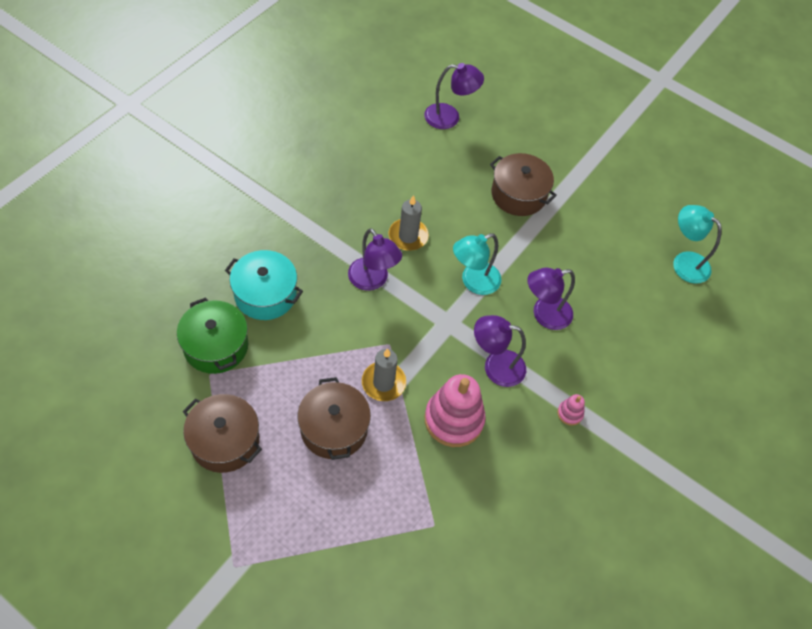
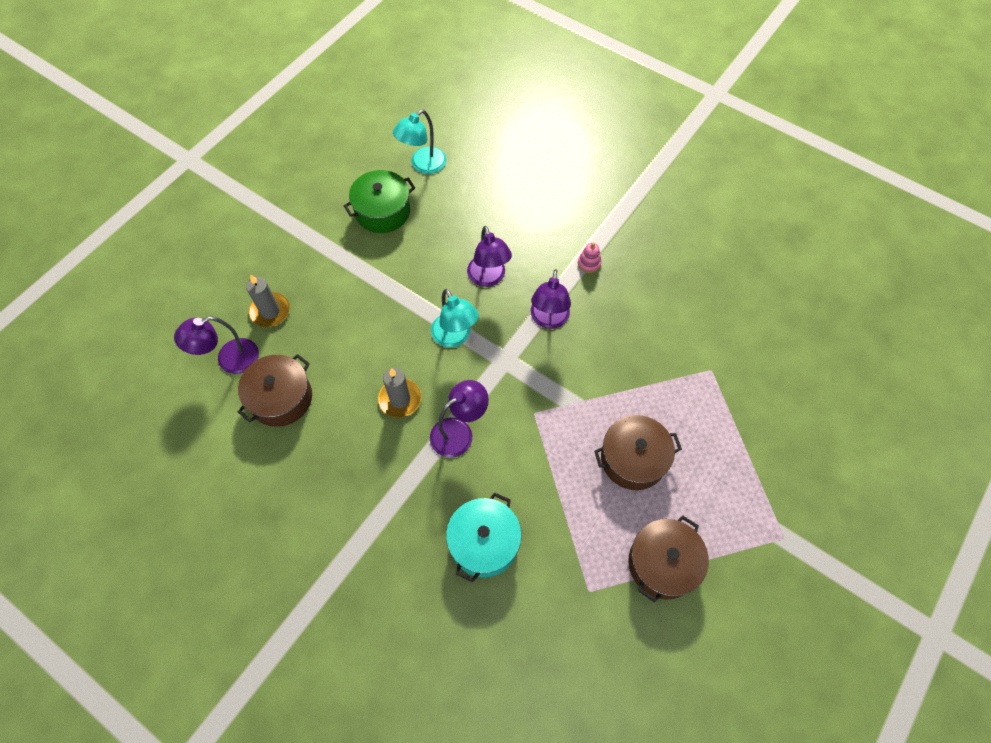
camera: 85 degrees left, 5 degrees up
(216, 346) = (554, 589): green pot -> green pot (382, 211)
(383, 383) = (578, 416): grey candle -> grey candle (270, 311)
(449, 117) = (229, 360): purple lamp -> purple lamp turned 120 degrees counterclockwise
(454, 419) = (608, 355): pink stacking toy -> none
(518, 194) = (343, 294): brown pot -> brown pot (281, 398)

